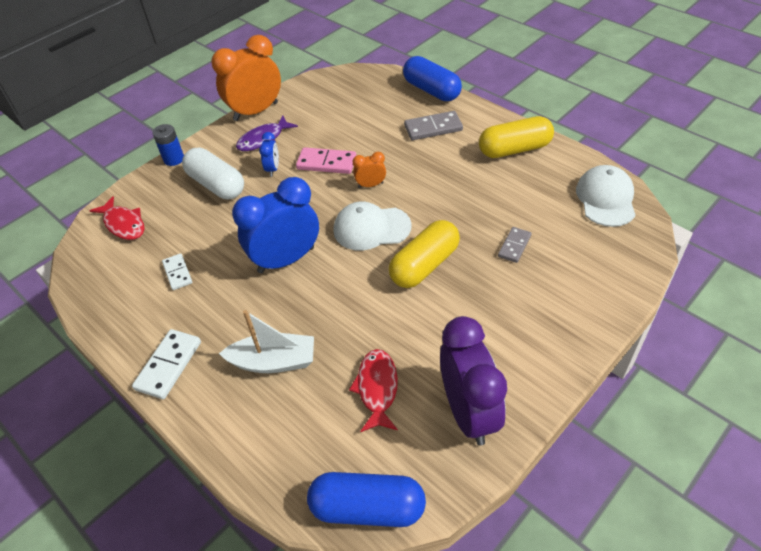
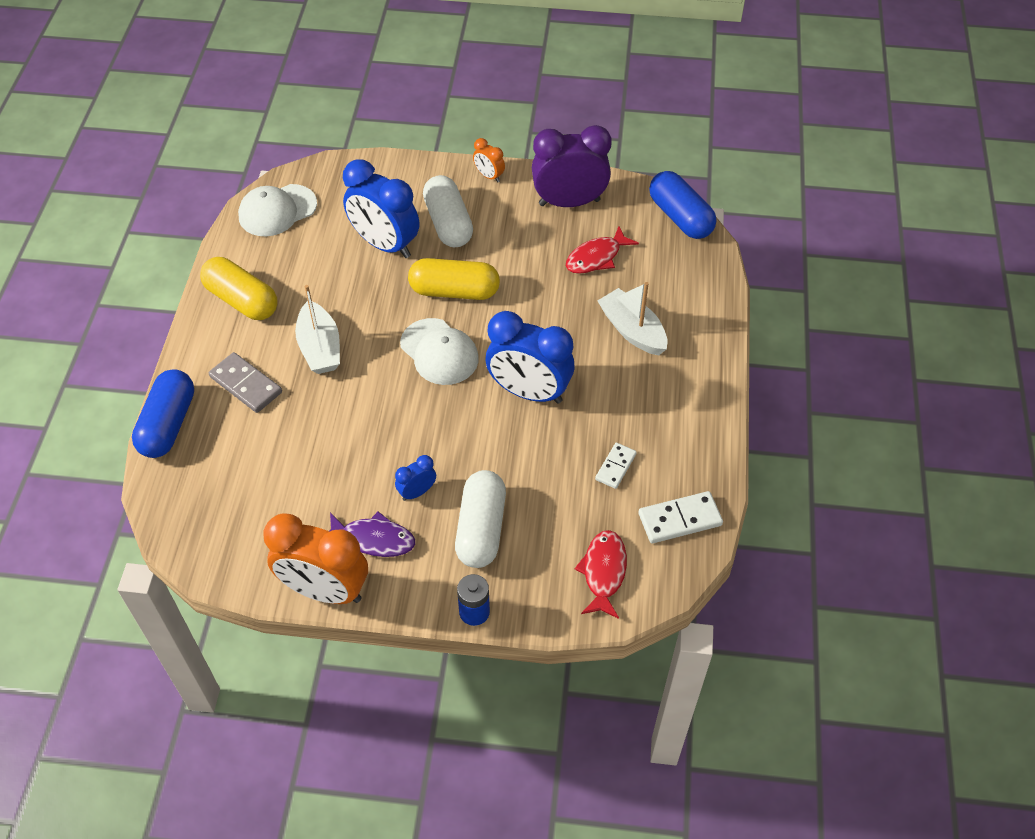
camera: 130 degrees left, 5 degrees up
(168, 365) = (700, 396): white domino -> white domino (680, 519)
(326, 163) = (372, 447): pink domino -> none
(370, 185) = (379, 387): orange clock -> orange clock (489, 176)
(434, 170) = (320, 347): none -> white boat
(468, 412) = (569, 202): purple clock -> purple clock turned 45 degrees clockwise
(509, 299) = (448, 223): none -> white capsule
(514, 246) = (385, 244): grey domino -> blue clock

